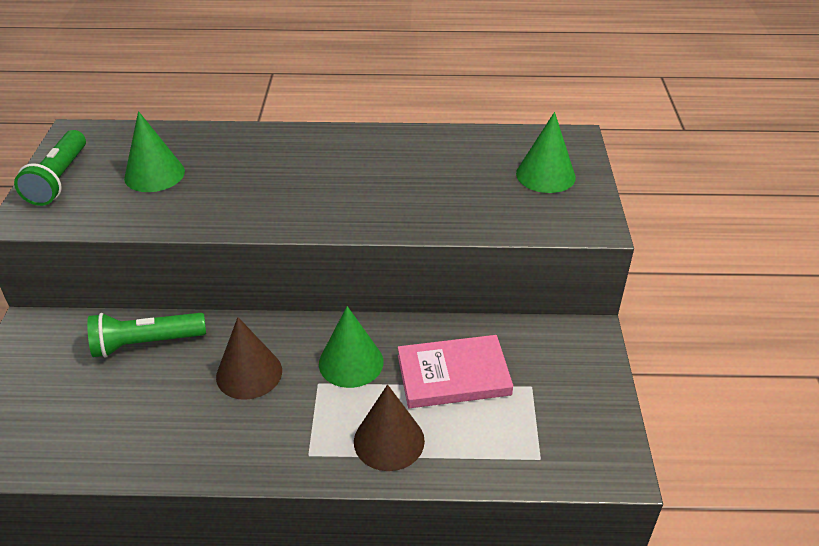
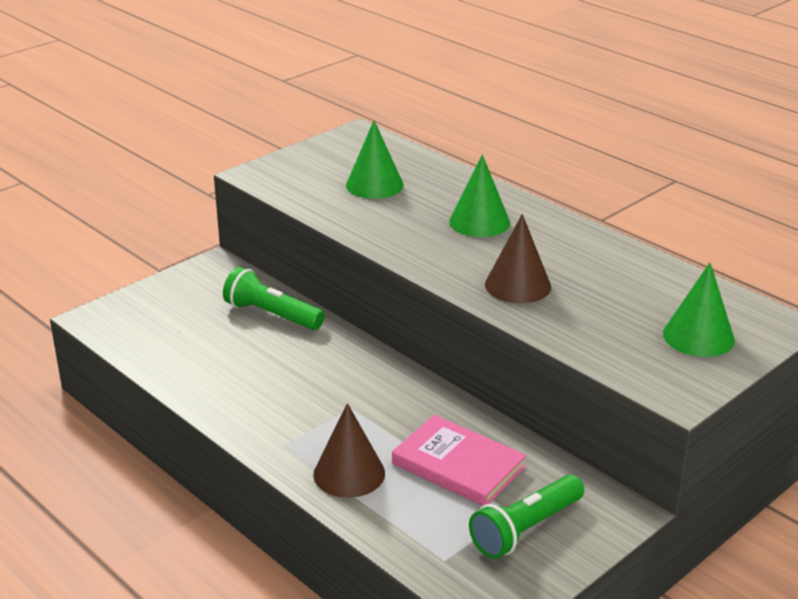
camera: 45 degrees right, 10 degrees down
(59, 179) = (308, 159): green flashlight -> green flashlight (526, 529)
(249, 373) = (312, 373): brown cone -> brown cone (517, 285)
(351, 362) = (392, 409): green cone -> green cone (479, 222)

